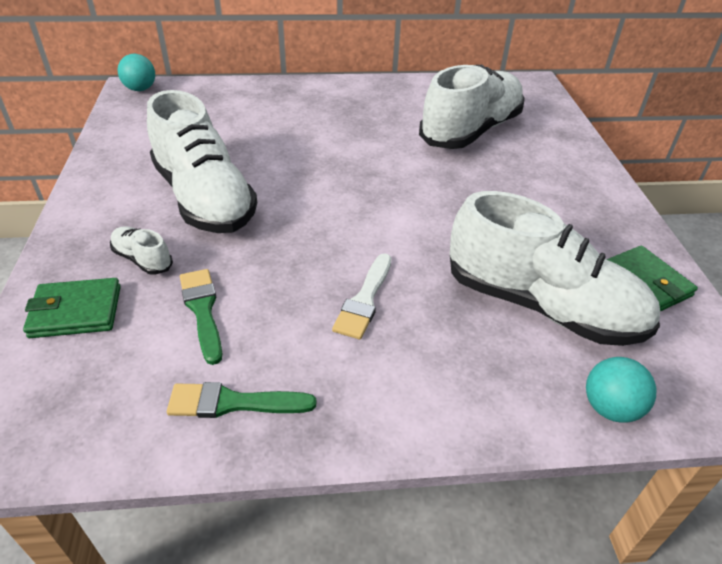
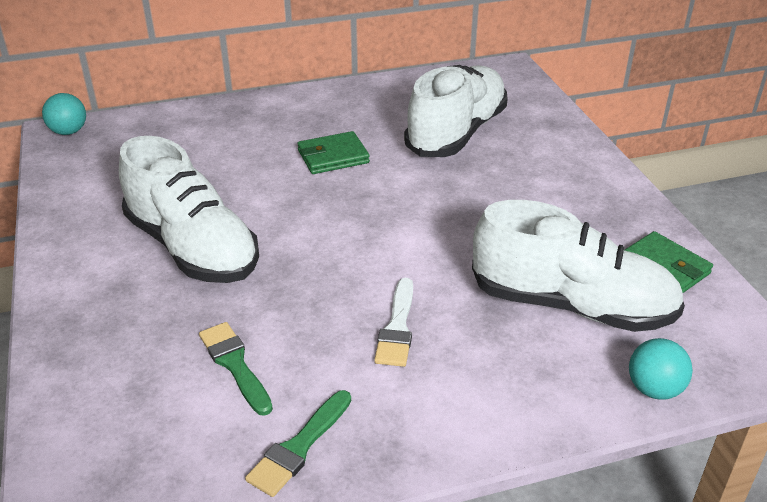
camera: 10 degrees left, 5 degrees down
(76, 311) = (100, 388): green wallet -> green wallet (333, 157)
(143, 259) = (150, 323): white shoe -> none
(233, 403) = (299, 447): green brush -> green brush turned 45 degrees counterclockwise

